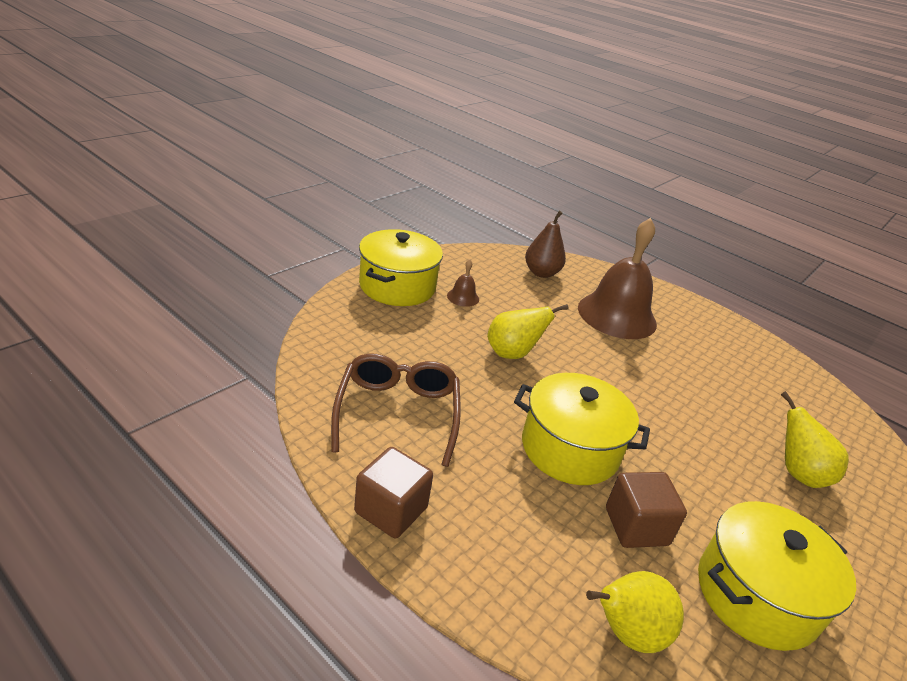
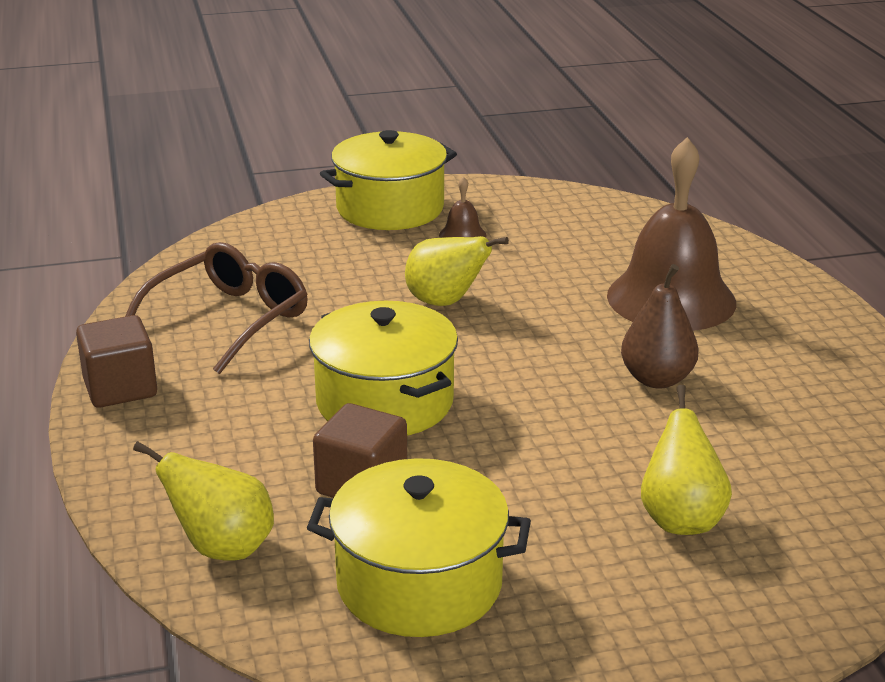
camera: 40 degrees right, 5 degrees down
(541, 273) = (623, 231): brown pear -> brown pear (656, 379)

